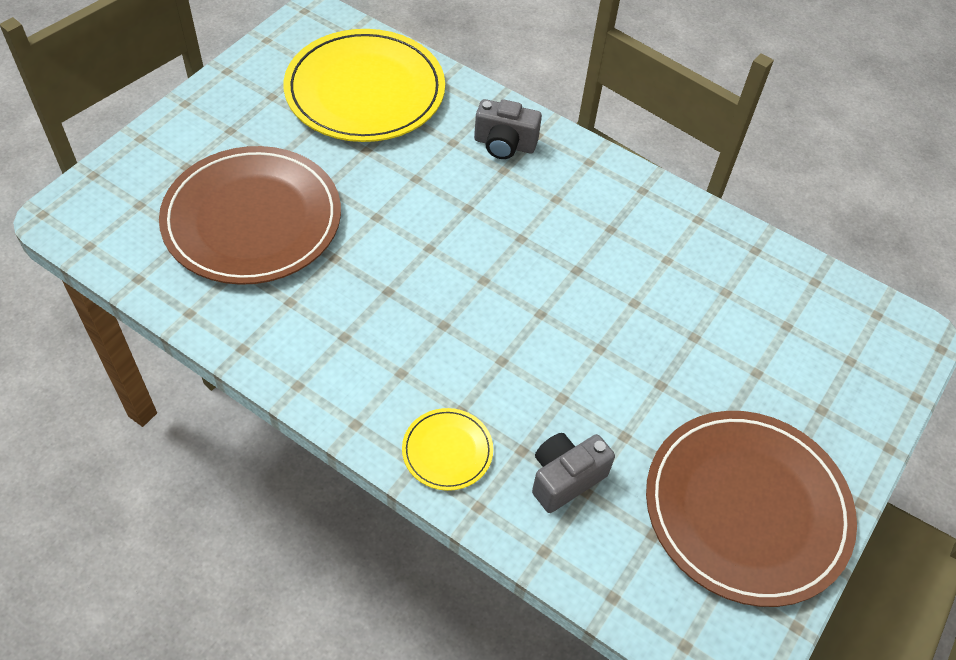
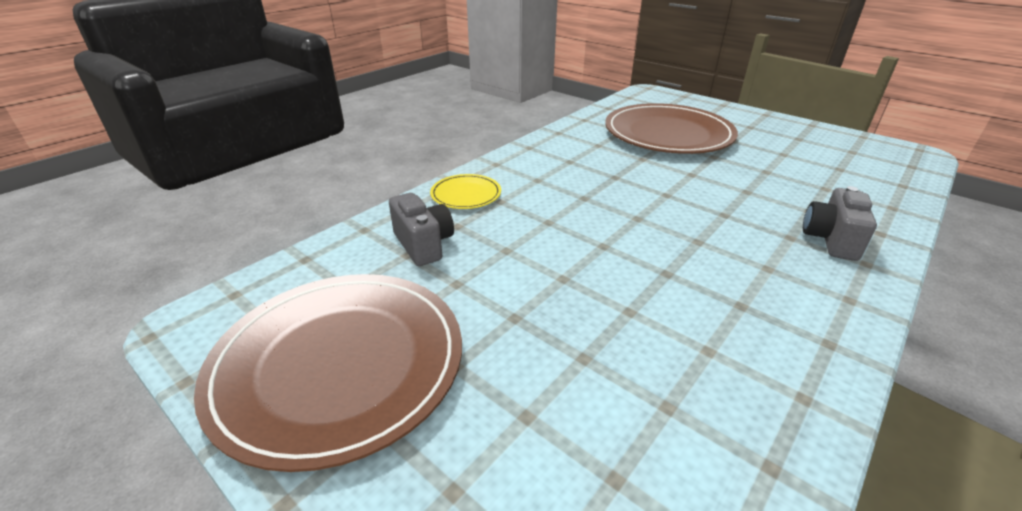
camera: 100 degrees right, 20 degrees down
(365, 91) = (841, 172): yellow plate -> none

